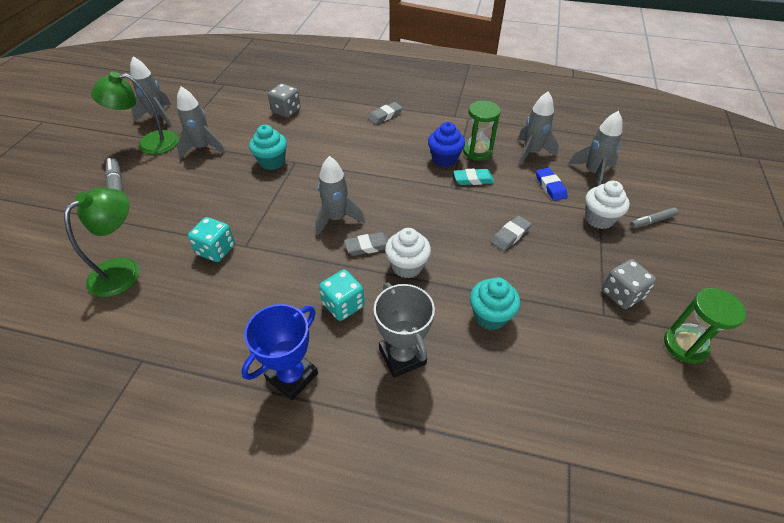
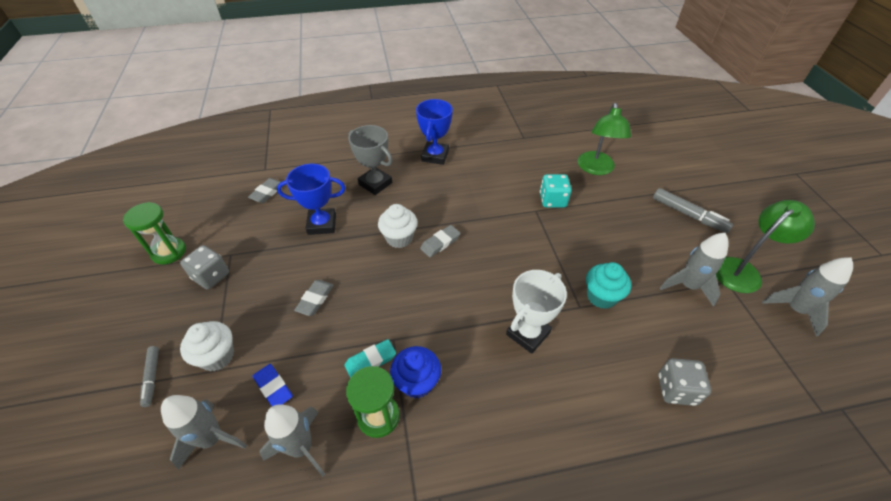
camera: 155 degrees right, 0 degrees up
(336, 219) = (484, 258): grey rocket -> none
(343, 305) = (431, 197): turquoise dice -> none
(348, 159) = (528, 333): none -> white trophy
(385, 115) = (542, 444): grey eraser -> grey eraser (267, 192)
(490, 316) = (322, 224): turquoise cupcake -> blue trophy
(652, 221) = (152, 377): grey marker -> grey marker turned 120 degrees clockwise

